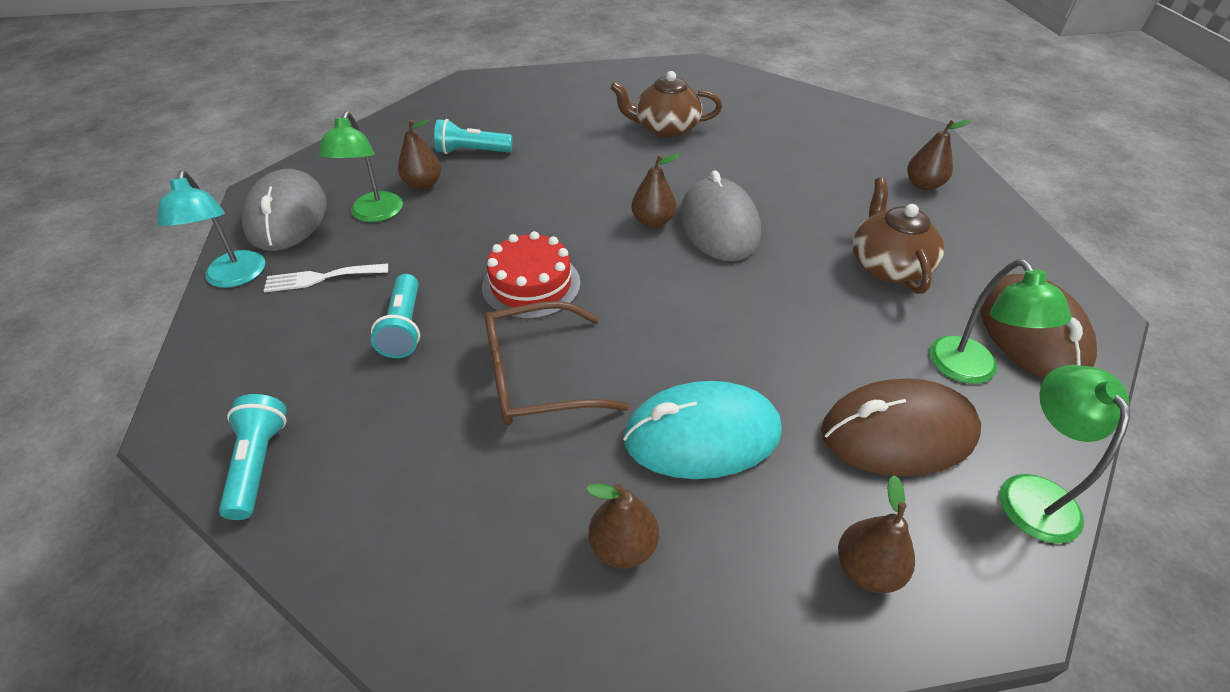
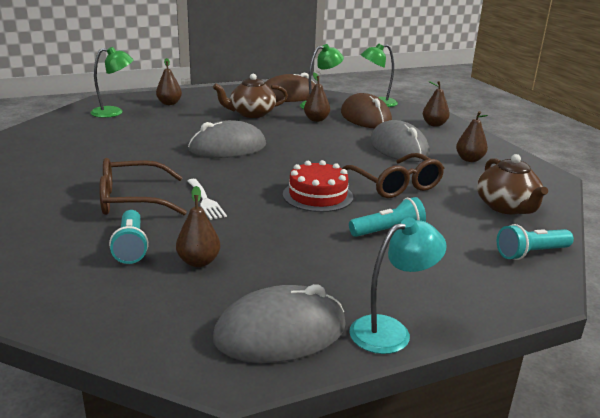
camera: 105 degrees left, 20 degrees down
(321, 278) = (361, 281): white fork -> white fork (205, 201)
(374, 214) = (258, 277): green lamp -> green lamp (114, 112)
(570, 152) = (132, 200): none -> brown glasses
(653, 222) = (230, 165): brown pear -> brown pear (316, 120)
(665, 128) = (90, 167): brown teapot -> brown teapot (506, 207)
(702, 435) = (398, 148): turquoise mouse -> grey mouse

